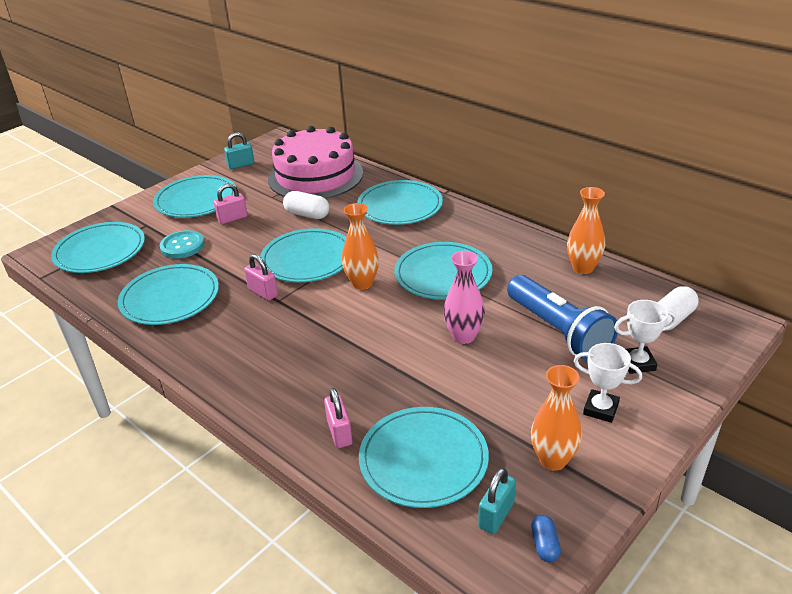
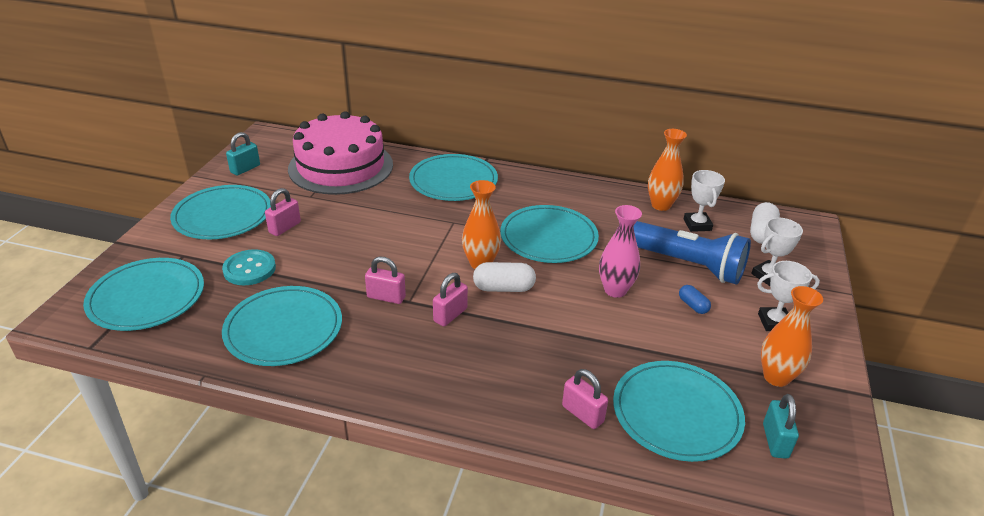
camera: 30 degrees left, 0 degrees up
(301, 320) = (450, 315): none -> pink padlock
(307, 214) = (365, 207): white capsule -> white capsule (503, 288)
(307, 259) = (404, 252): turquoise plate -> none
(545, 545) = (831, 452): blue capsule -> blue capsule (693, 305)
(605, 295) = (697, 225): none -> white trophy

